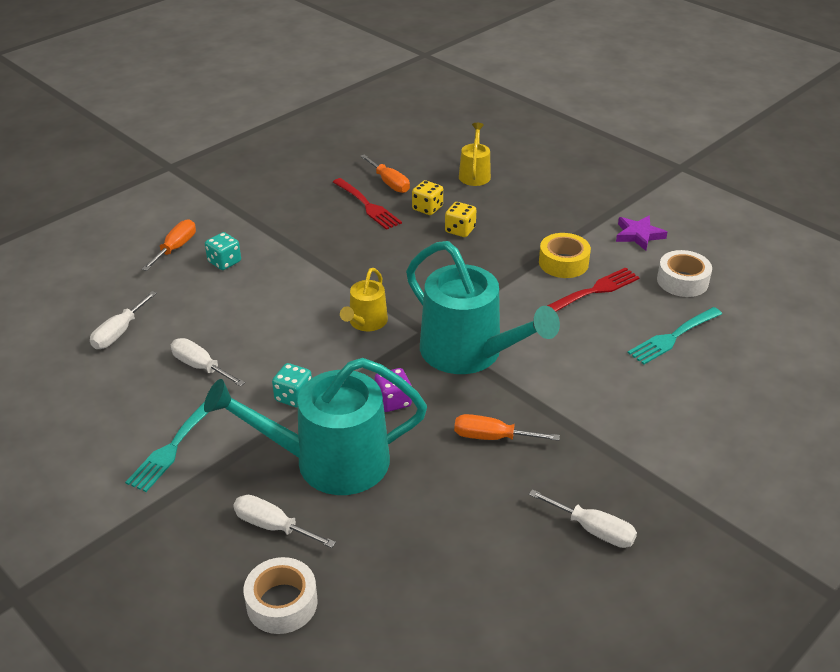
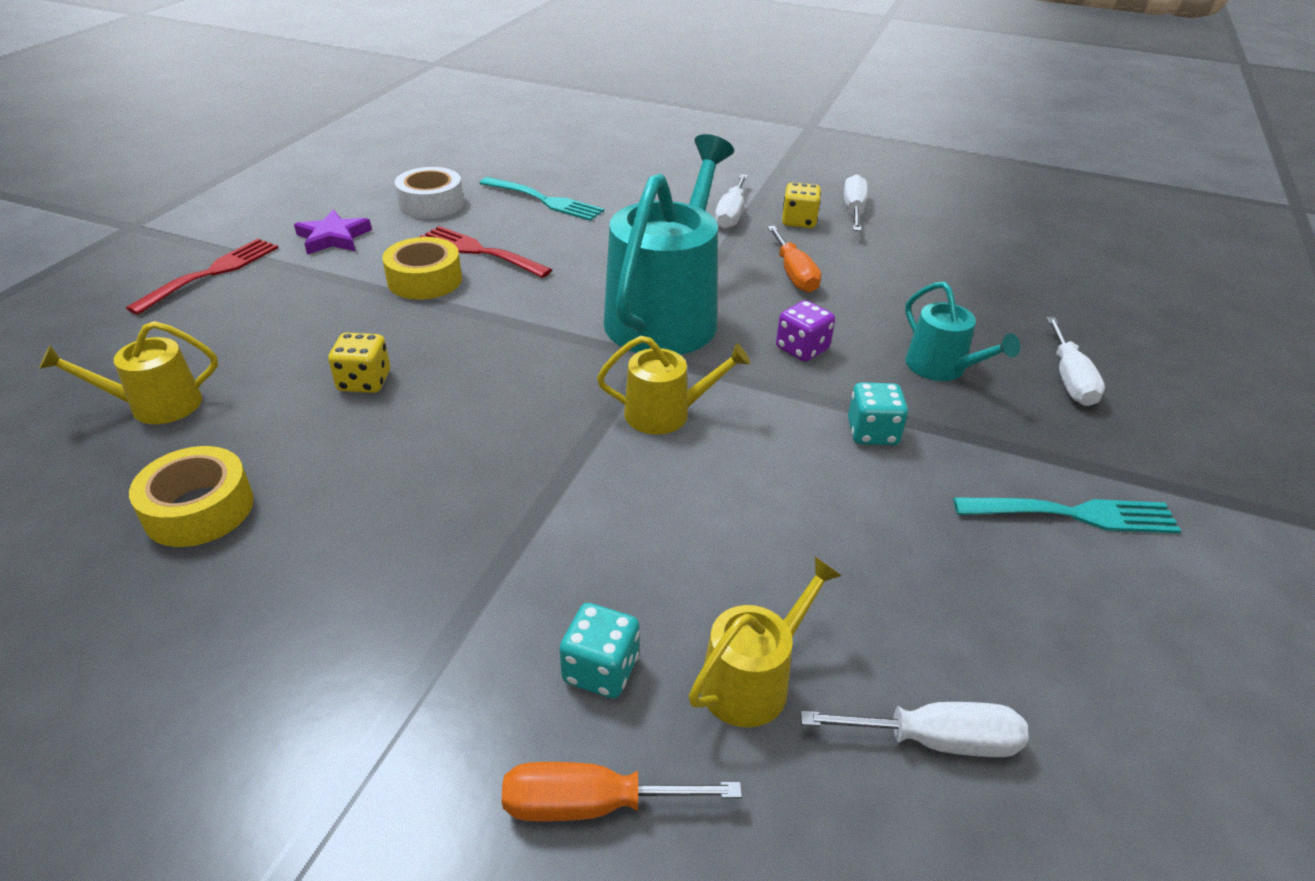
camera: 115 degrees left, 0 degrees up
(186, 296) = (752, 680): none -> yellow watering can
(200, 367) = (908, 560): white screwdriver -> white screwdriver (731, 215)
(282, 603) = (1136, 344): white tape -> none
(330, 461) = (941, 368): turquoise watering can -> turquoise watering can, size x0.49
(367, 205) = (302, 515): red fork -> red fork (212, 273)
(389, 183) = (199, 509): orange screwdriver -> yellow tape
(427, 208) = (297, 433): yellow dice -> yellow dice (799, 221)

